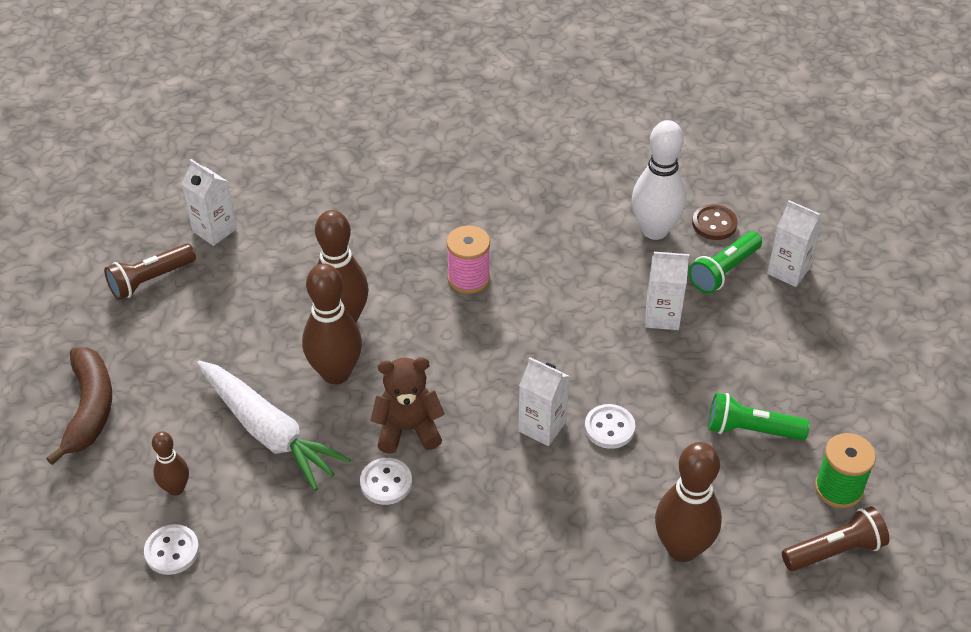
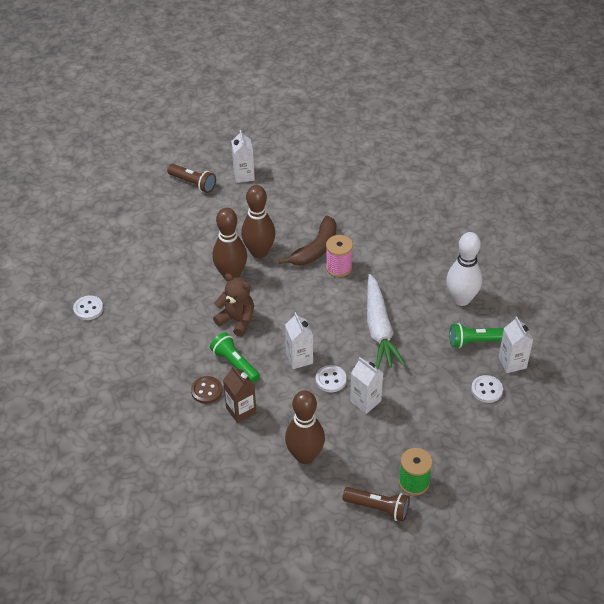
camera: 40 degrees right, 0 degrees up
(89, 409) = (114, 227): brown banana -> brown banana (315, 249)
(150, 280) = (193, 183): brown flashlight -> brown flashlight turned 150 degrees counterclockwise
(176, 488) = (115, 283): brown bowling pin -> none
(268, 432) = (176, 283): white carrot -> white carrot (379, 329)
(386, 482) = (203, 338): white button -> white button (486, 390)
(540, 546) = (241, 410): none -> brown carton
(662, 316) = (416, 344): white carton -> white carton (365, 401)
(714, 224) = (498, 315): brown button -> brown button (206, 391)
(751, 430) = (400, 426): green flashlight -> green flashlight (235, 364)

